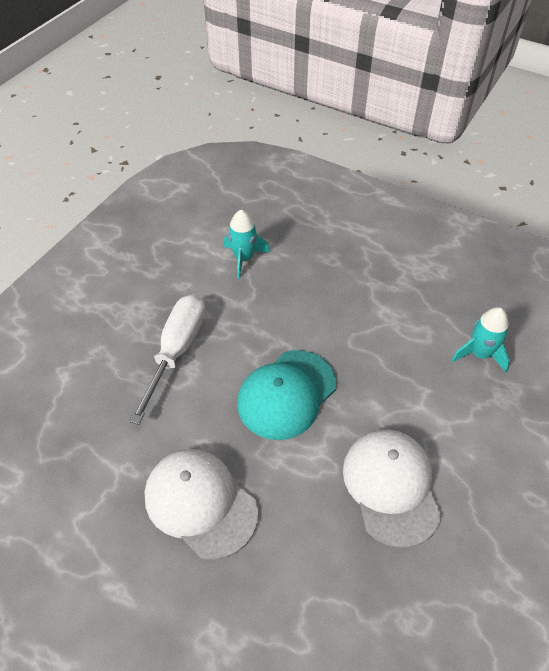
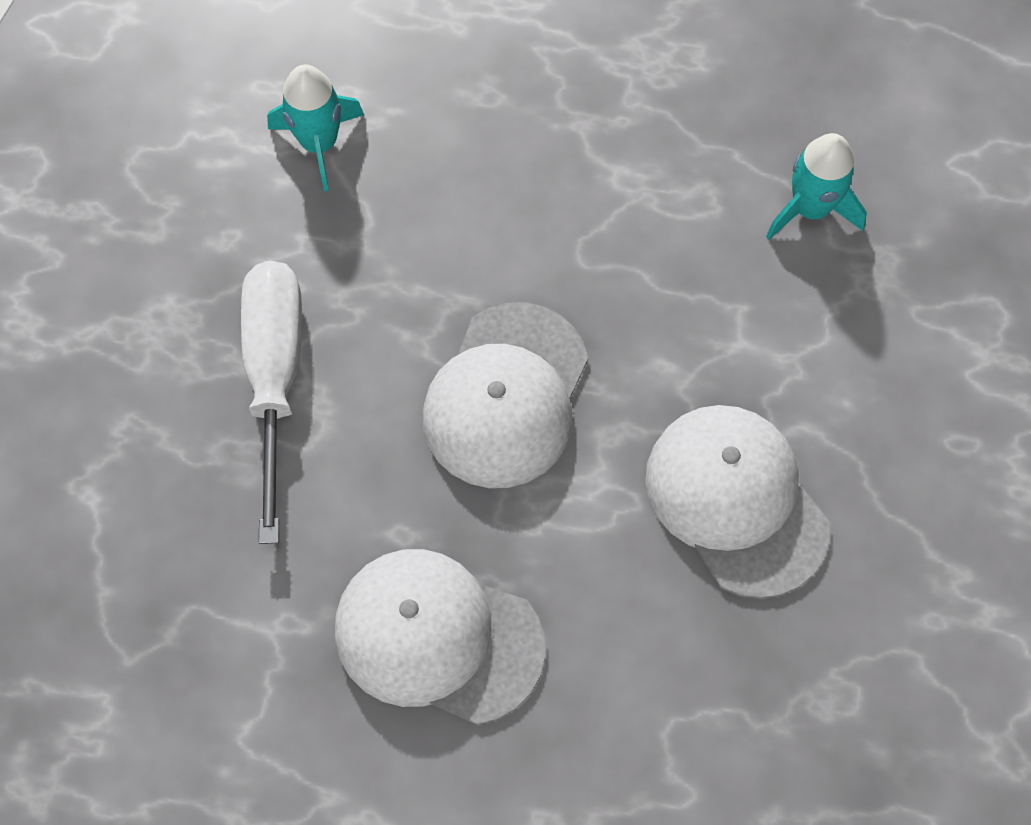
camera: 20 degrees left, 15 degrees up
(286, 394) = (506, 395): turquoise cap -> white cap

